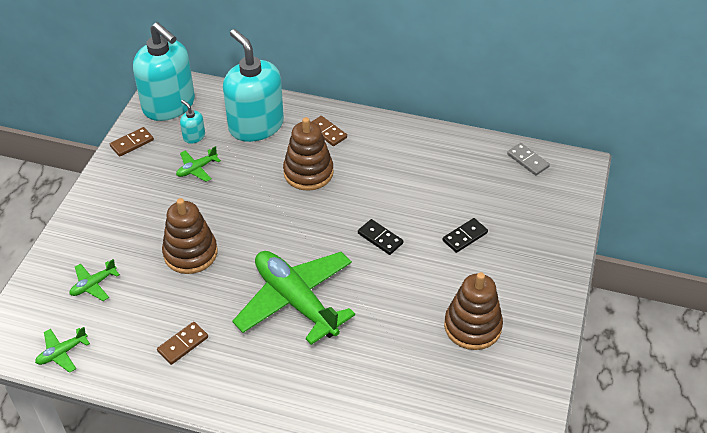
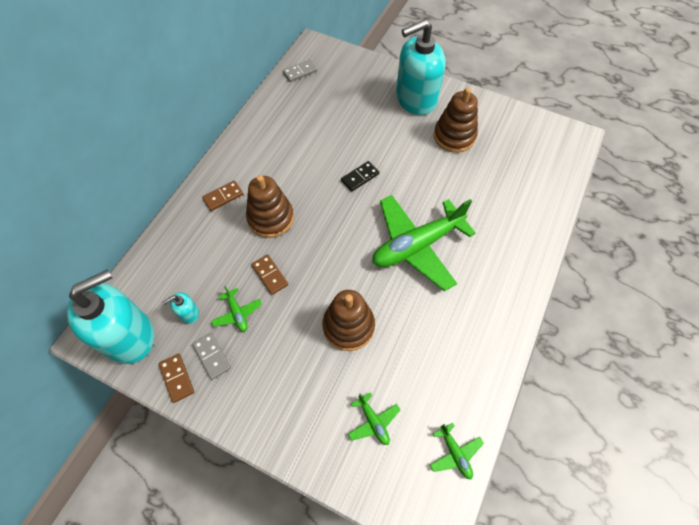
camera: 80 degrees left, 15 degrees up
(153, 161) = (212, 356): none -> grey domino
(183, 344) = (453, 339): brown domino -> brown domino (270, 275)
(256, 125) = (193, 254): turquoise soap dispenser -> turquoise soap dispenser (415, 99)
(465, 237) = (369, 124): black domino -> none

